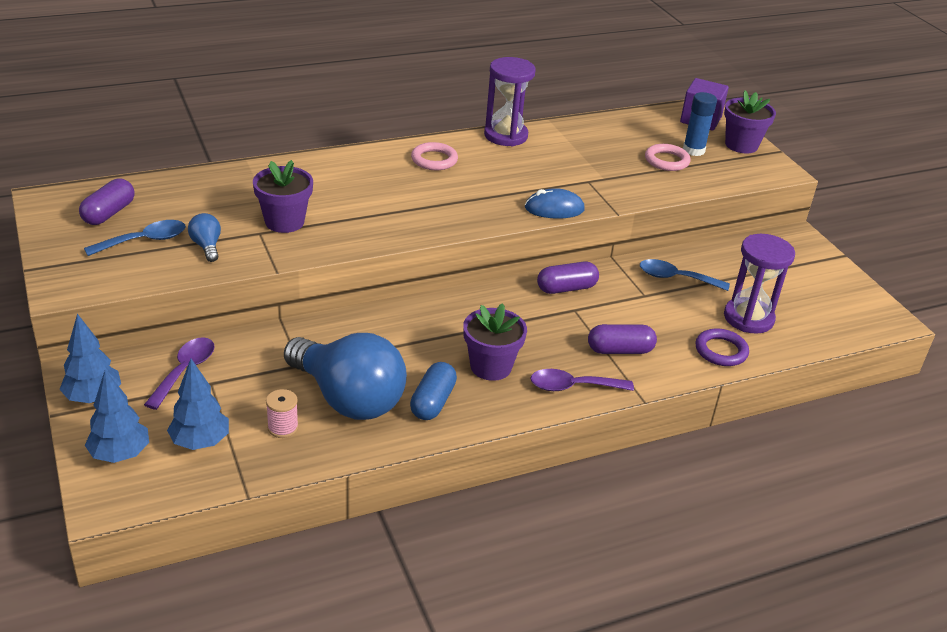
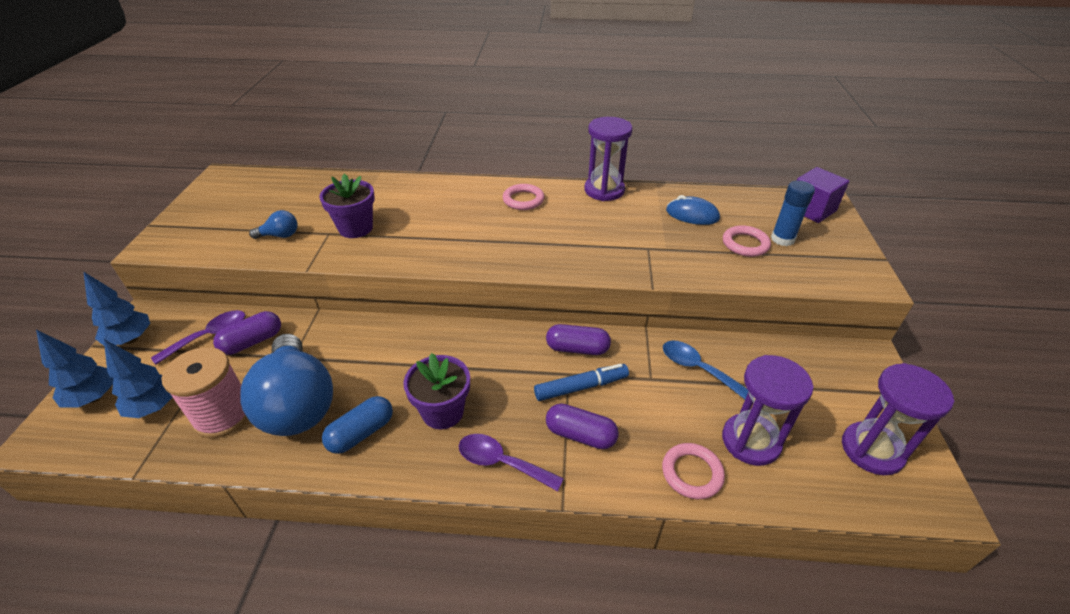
camera: 30 degrees right, 5 degrees up
(109, 213) = (246, 194): purple capsule -> purple capsule (252, 342)
(144, 241) = (244, 221): blue spoon -> none
(207, 246) = (280, 235): blue light bulb -> blue light bulb turned 75 degrees clockwise
(283, 427) = (223, 415): pink spool -> pink spool, size x1.99
(554, 209) = (592, 268): blue mouse -> blue mouse (692, 215)
(593, 316) = (581, 387): none -> blue marker
(721, 351) = (692, 473): purple ring -> pink ring
(741, 145) = (841, 244): purple flower pot -> none
(832, 300) = (872, 450): none -> purple hourglass

